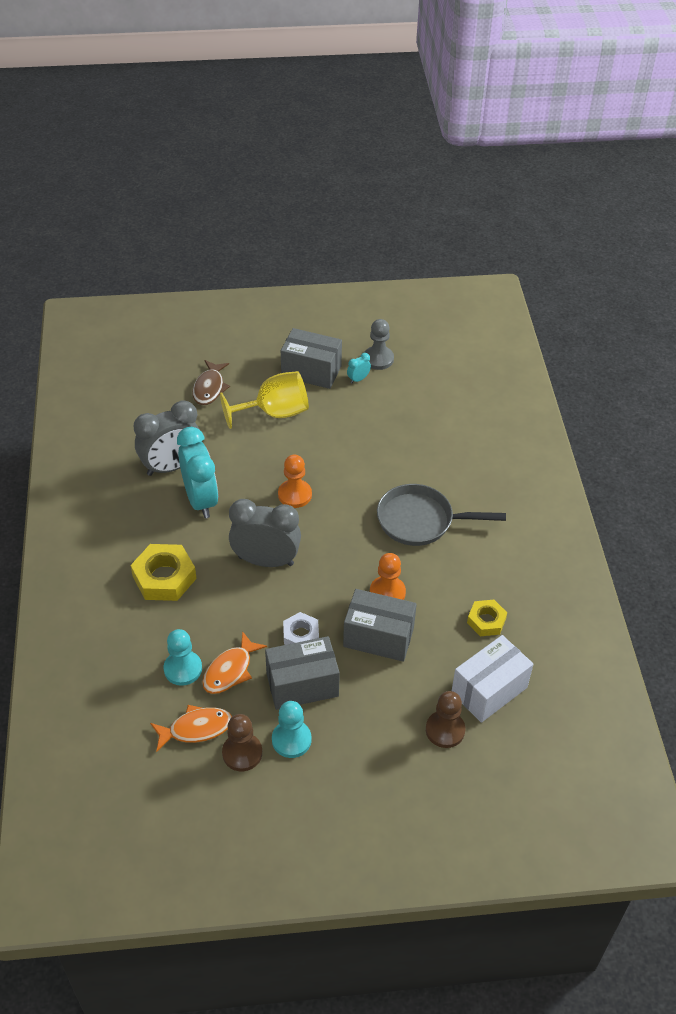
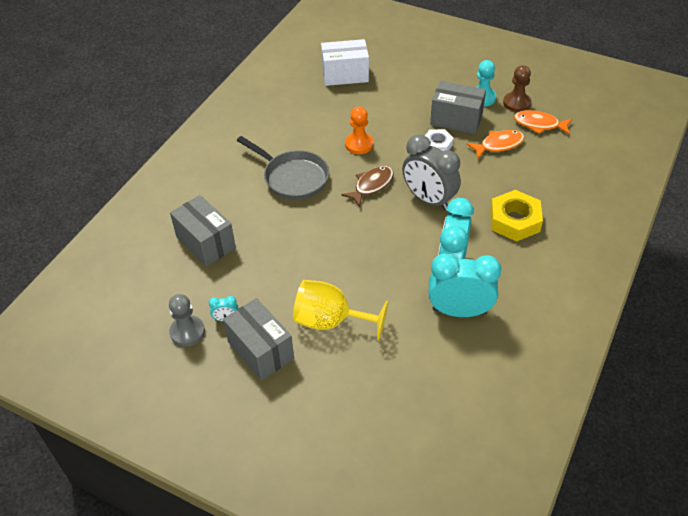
camera: 145 degrees left, 0 degrees up
(172, 467) = (459, 311): grey clock -> turquoise clock
(183, 669) = (531, 158): turquoise pawn -> none
(209, 388) = (373, 381): brown fish -> brown fish (371, 186)
(295, 495) = (370, 238): orange pawn -> none
(378, 637) = (387, 124): grey box -> grey box (205, 242)
(445, 730) = (388, 69): brown pawn -> none
(486, 621) = (311, 105): yellow nut -> none

